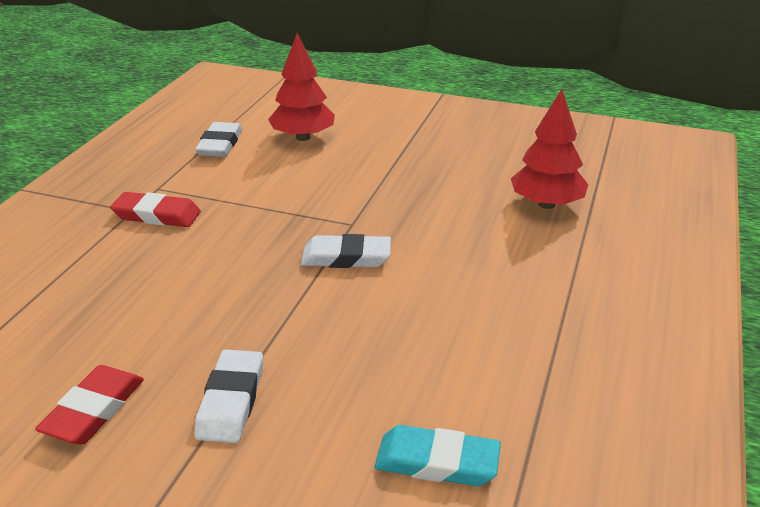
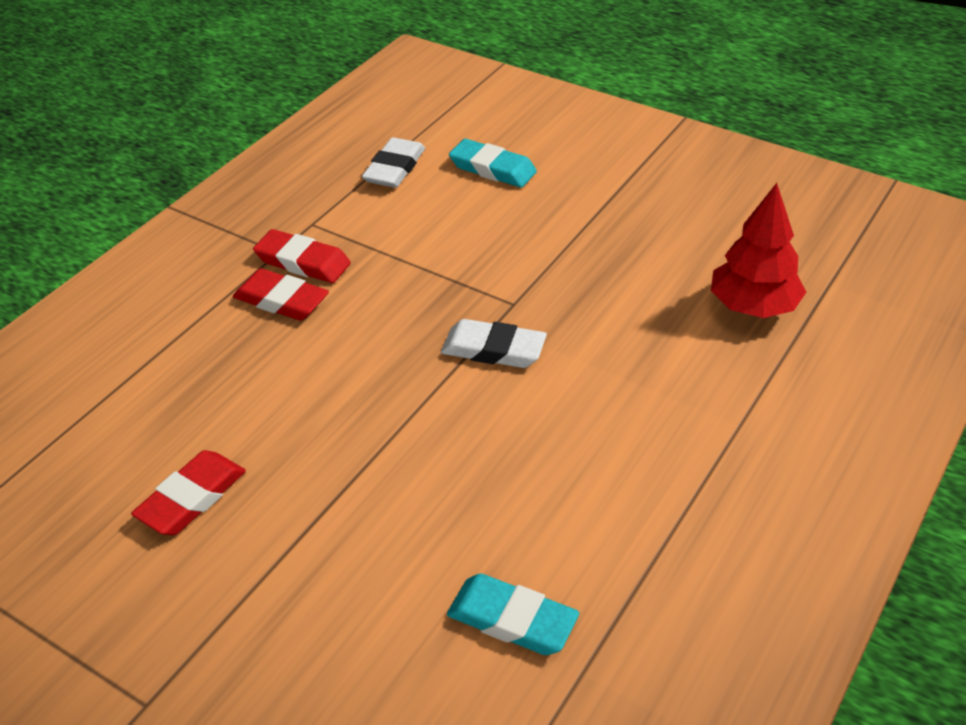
camera: 15 degrees right, 10 degrees up
(144, 244) = (281, 300): none -> red eraser
(231, 401) = (325, 511): white eraser -> none
(303, 137) = (492, 169): red tree -> turquoise eraser

